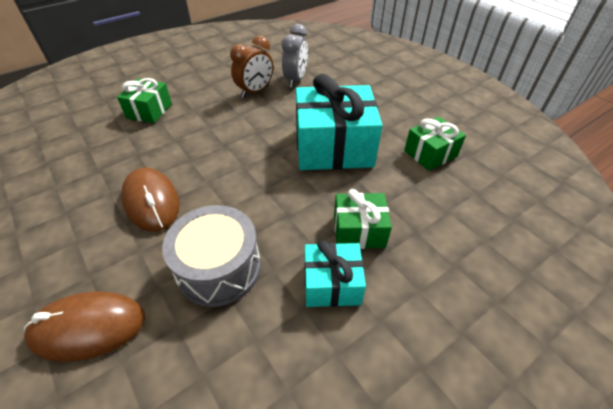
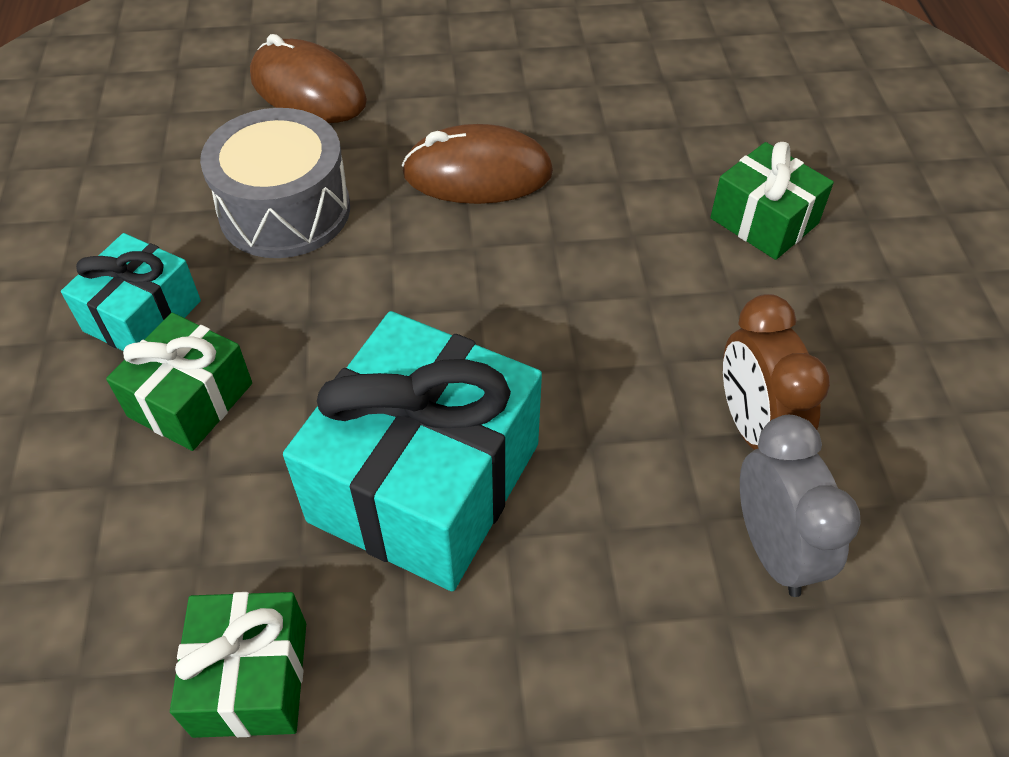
camera: 120 degrees right, 5 degrees up
(88, 327) = (308, 90): brown mouse -> brown mouse turned 75 degrees counterclockwise
(295, 80) = (773, 549): grey clock -> grey clock turned 150 degrees counterclockwise

